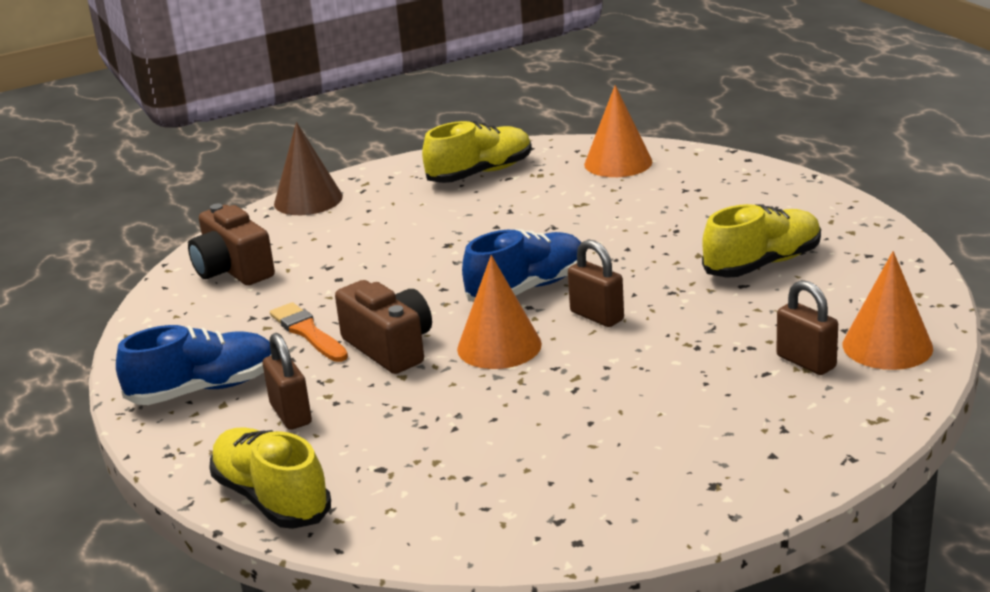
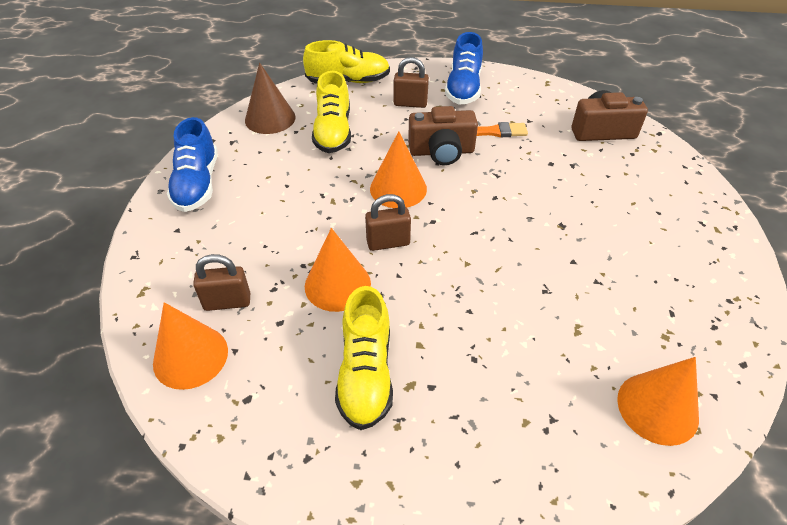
camera: 120 degrees right, 20 degrees up
(308, 200) = (700, 191): brown cone -> brown cone (270, 118)
(480, 173) = (694, 300): yellow shoe -> yellow shoe (333, 131)
(527, 288) = (457, 231): blue shoe -> blue shoe (197, 184)
(692, 317) = (337, 284): none -> orange cone

